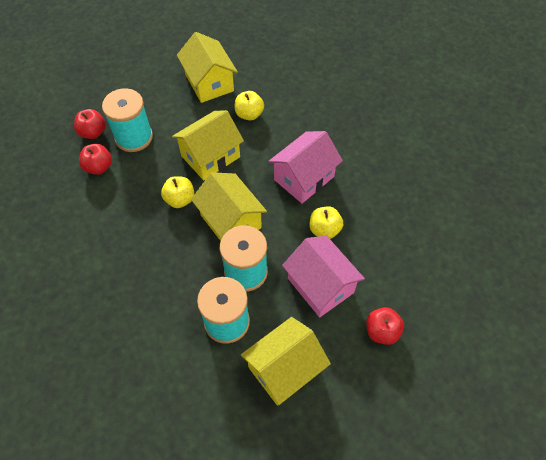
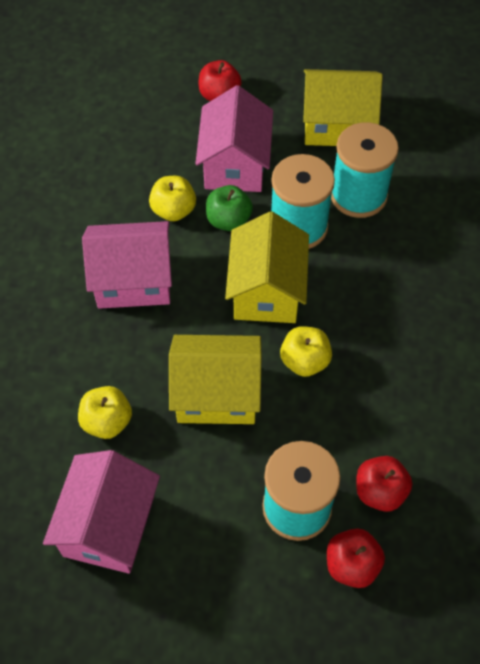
camera: 140 degrees left, 0 degrees up
(209, 83) = (109, 525): yellow house -> pink house
(289, 246) = (228, 220): none -> green apple

